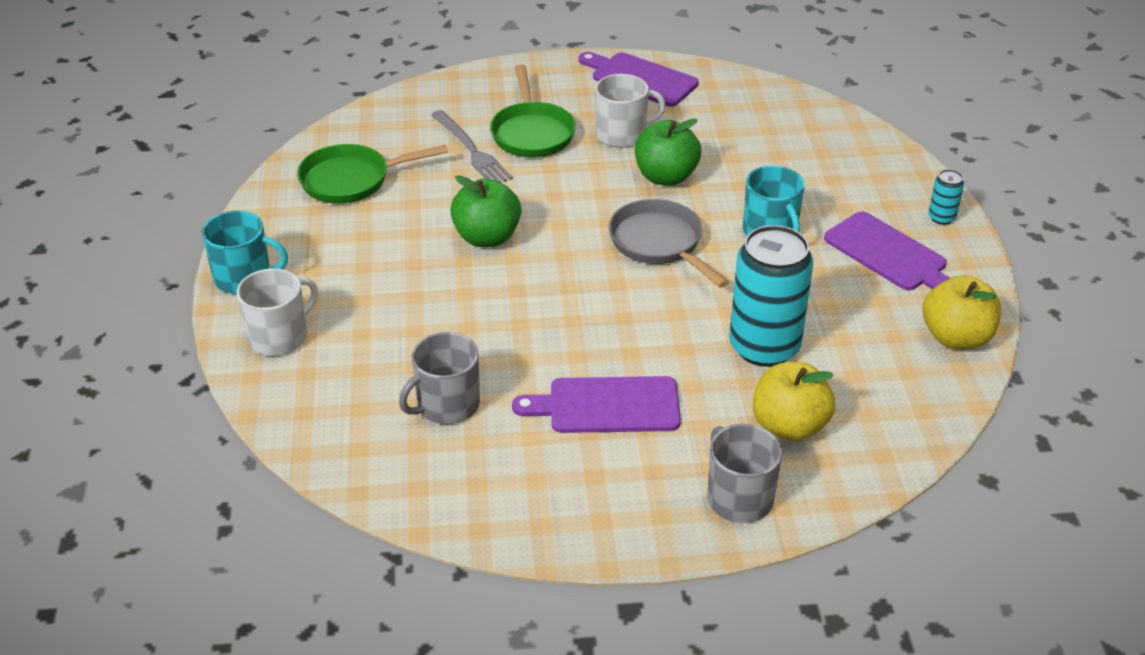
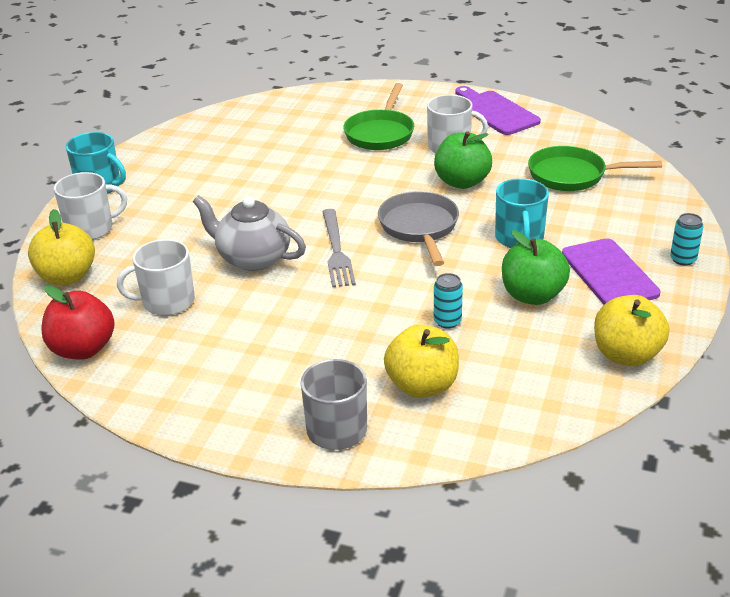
camera: 25 degrees right, 5 degrees down
(302, 406) = (67, 277): none -> yellow apple
(351, 180) = (224, 139): green pan -> green pan (572, 175)
(395, 489) = (83, 349): none -> red apple
(447, 405) = (167, 301): grey mug -> white mug
(471, 150) = (325, 136): grey fork -> grey fork (336, 250)
(487, 237) = (289, 196): green apple -> green apple (532, 295)
(504, 326) = (253, 258): none -> grey teapot
(607, 406) = (285, 332): purple cutting board -> none
(764, 347) = (447, 321): turquoise can -> turquoise can, size x0.43

